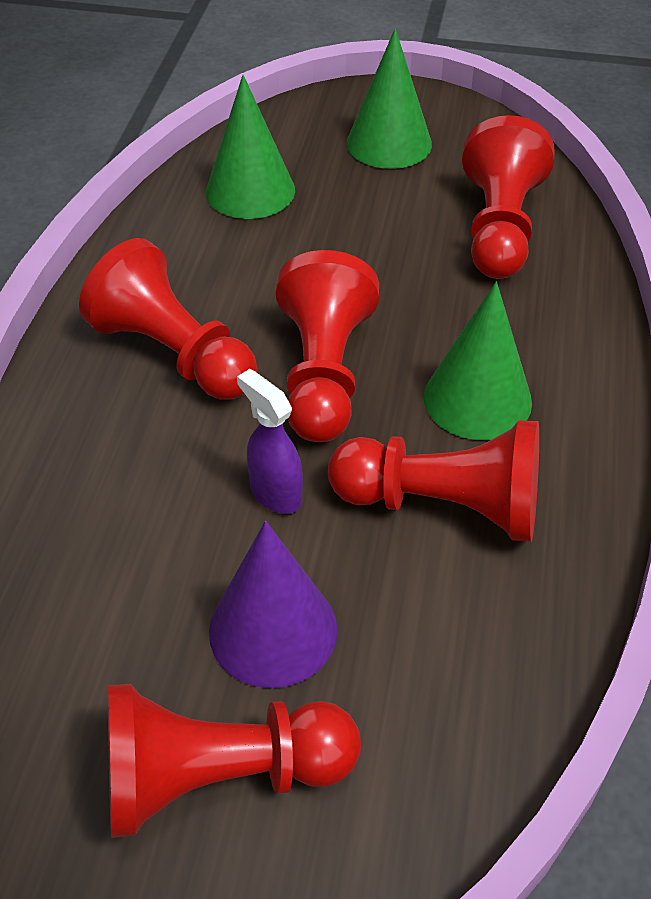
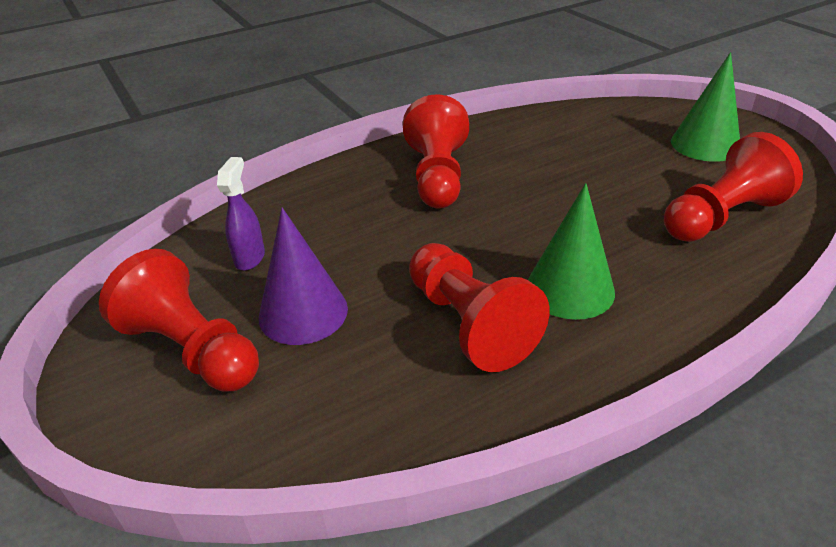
camera: 50 degrees right, 10 degrees down
(250, 191) = (582, 130): green cone -> none
(275, 493) = (393, 259): purple spray bottle -> purple spray bottle (250, 258)
(323, 374) = (497, 226): red pawn -> none

